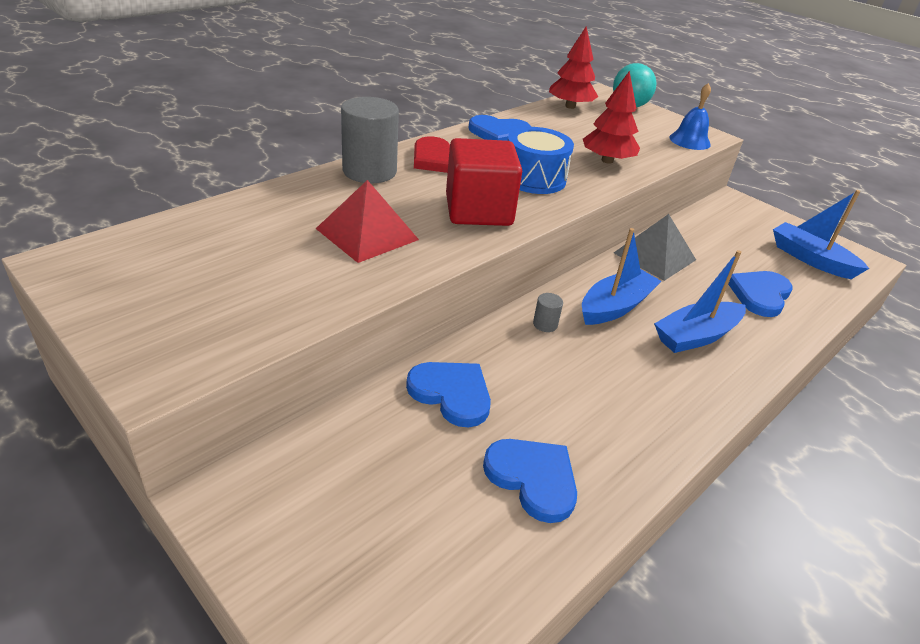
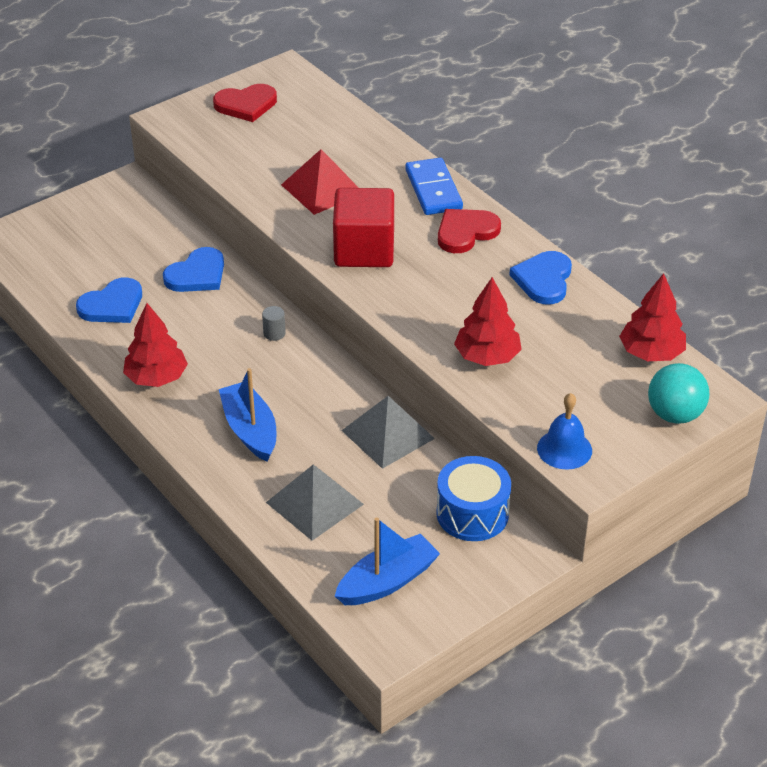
camera: 100 degrees right, 5 degrees up
(150, 295) = (246, 105): none -> red heart
(369, 171) = (433, 190): grey cylinder -> blue domino
(534, 178) = (434, 293): blue drum -> blue drum (472, 513)
(615, 306) = (298, 384): blue boat -> none
(655, 416) = (156, 377): none -> red tree
(760, 294) = (314, 503): blue heart -> grey pyramid

